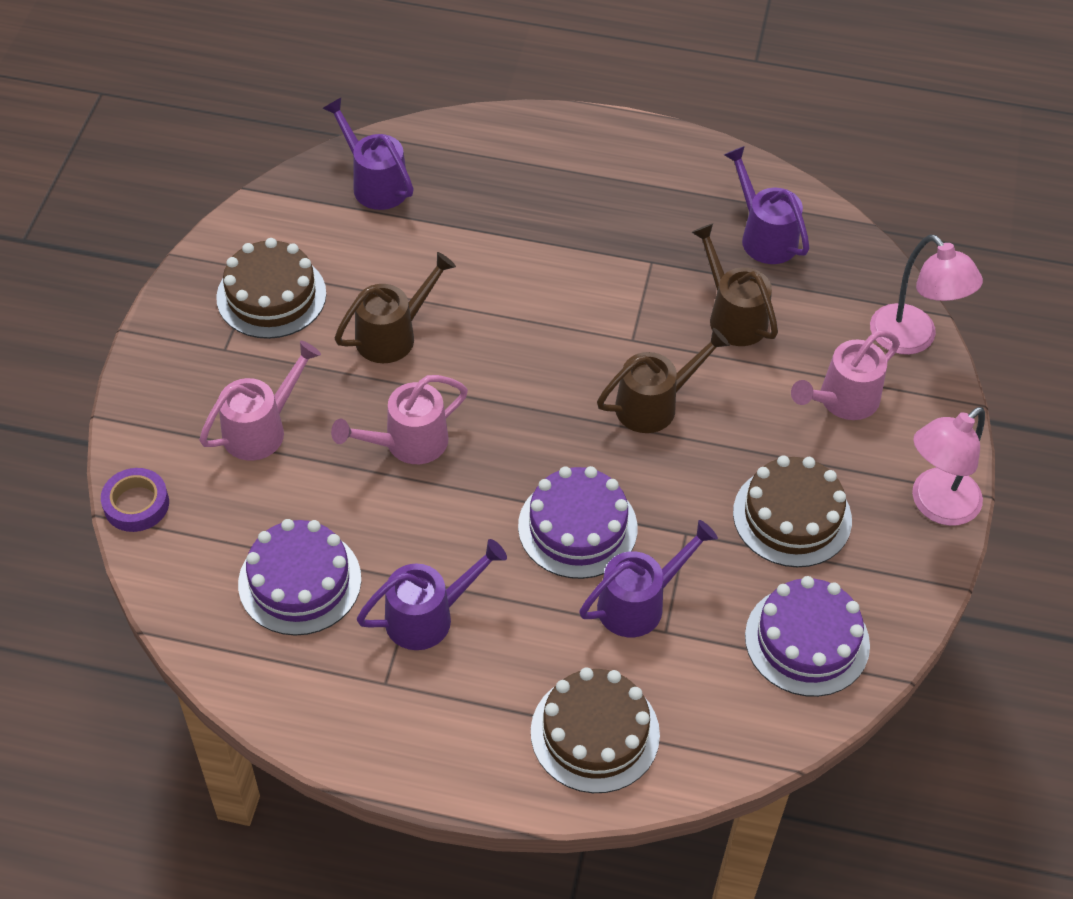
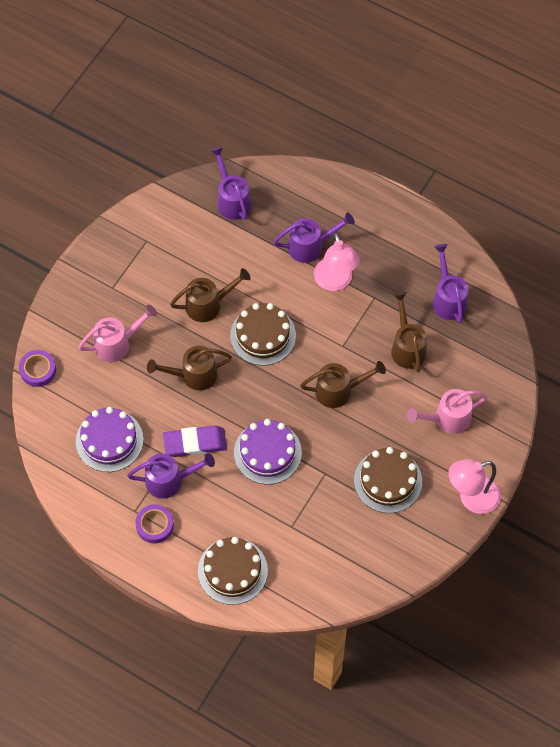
camera: 20 degrees right, 10 degrees up
(271, 295) = (149, 260): brown cake -> brown cake (263, 335)
(407, 443) = (193, 375): pink watering can -> brown watering can
(429, 697) = (154, 525): none -> purple tape
(450, 546) = (195, 443): none -> purple eraser
(639, 603) = (284, 506): purple watering can -> purple watering can (311, 246)
(807, 640) = (365, 554): purple cake -> none
(912, 339) = (506, 392): pink lamp -> pink lamp (335, 282)

